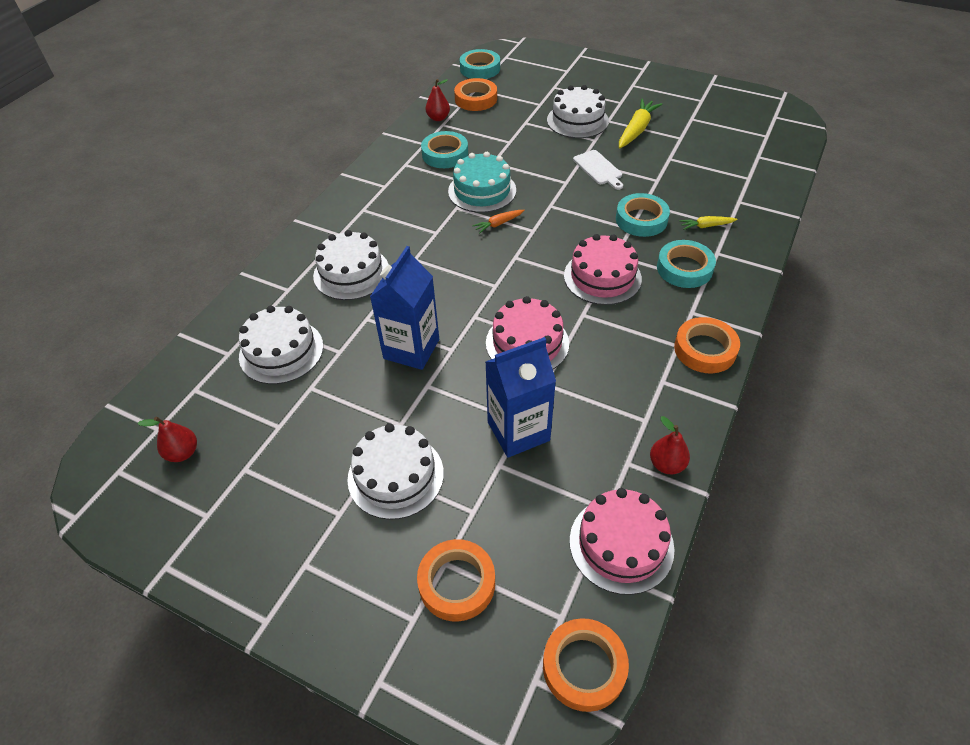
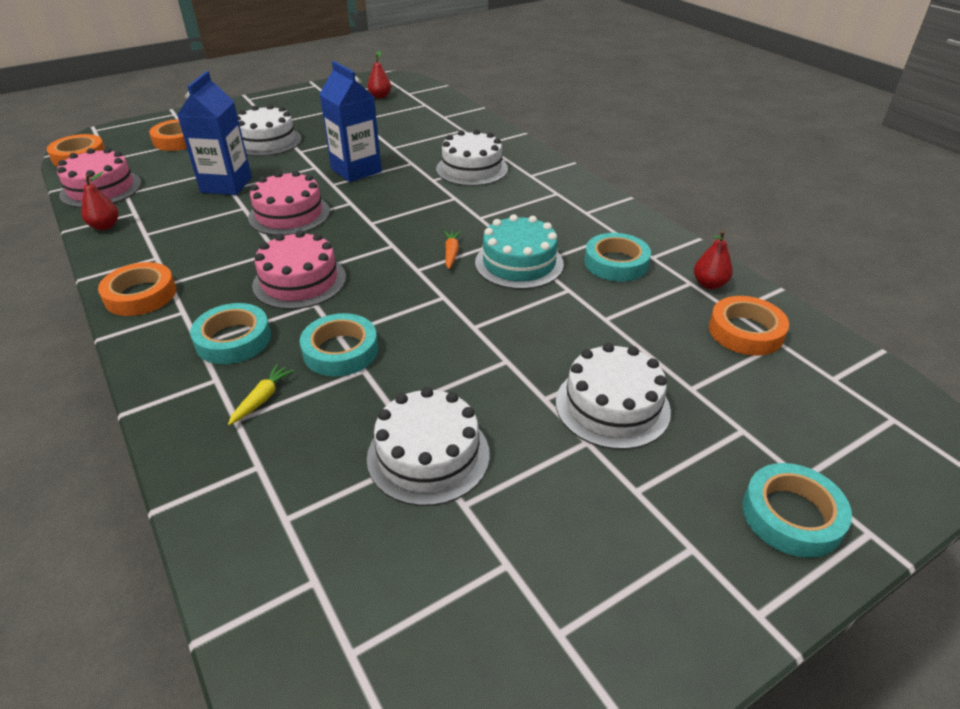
camera: 120 degrees right, 10 degrees down
(281, 351) = (421, 131): white cake -> white cake (428, 455)
(480, 69) = (852, 371): turquoise tape -> turquoise tape (791, 515)
(598, 169) = (472, 366): white cutting board -> none
(636, 130) = (532, 460): yellow carrot -> none

